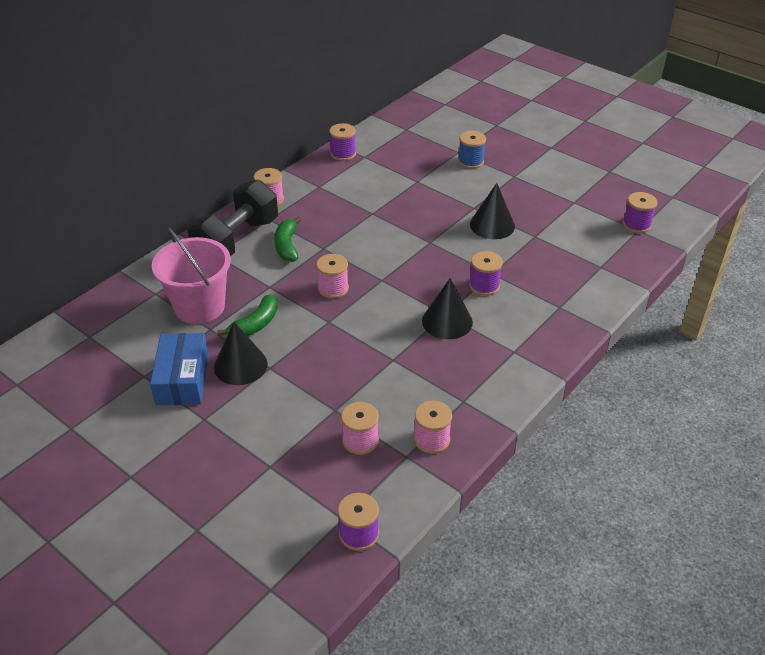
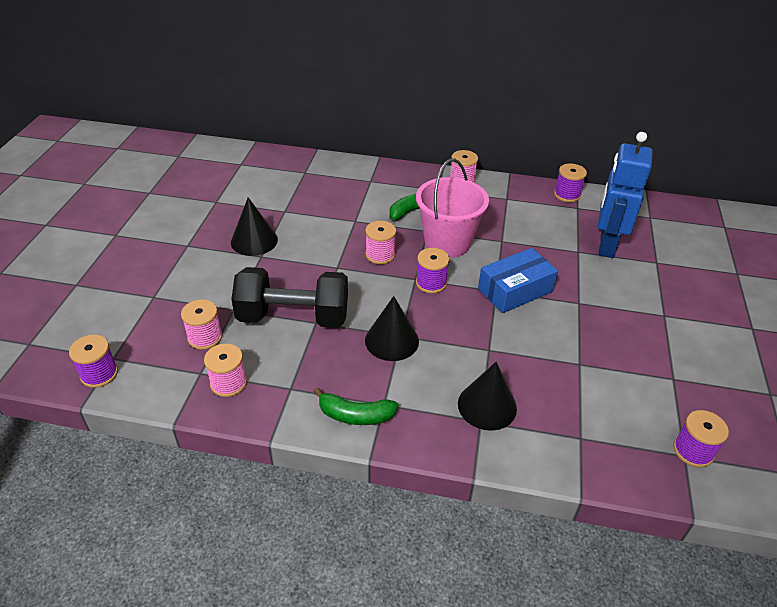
camera: 60 degrees right, 0 degrees up
(182, 379) = (222, 219): blue box -> blue box (515, 290)
(199, 307) = (305, 197): pink bucket -> pink bucket (447, 242)
(237, 240) = (396, 184): black dumbbell -> black dumbbell (293, 317)
(255, 325) = (304, 230): green banana -> green banana (355, 415)
(421, 165) = (606, 245): none -> blue robot
(470, 161) = (651, 276): blue spool -> none
(484, 286) = (464, 350): purple spool -> purple spool (431, 283)
(492, 225) = (564, 325): black cone -> black cone (487, 406)

